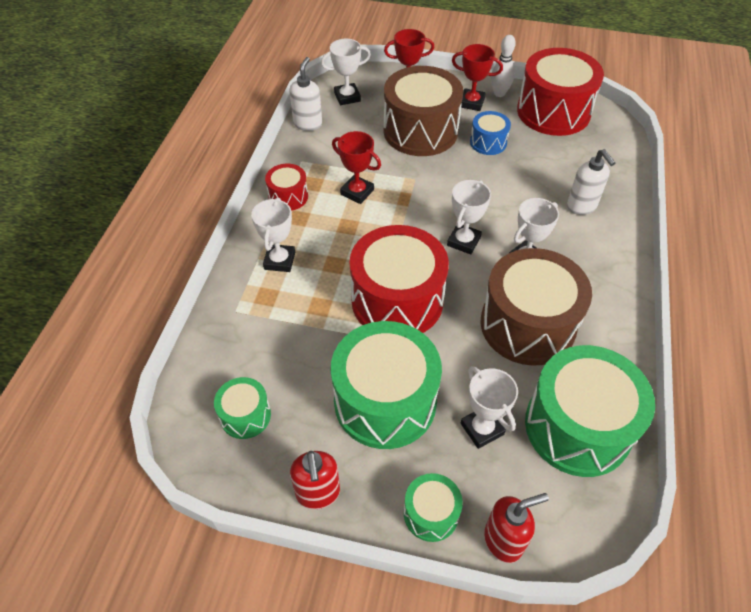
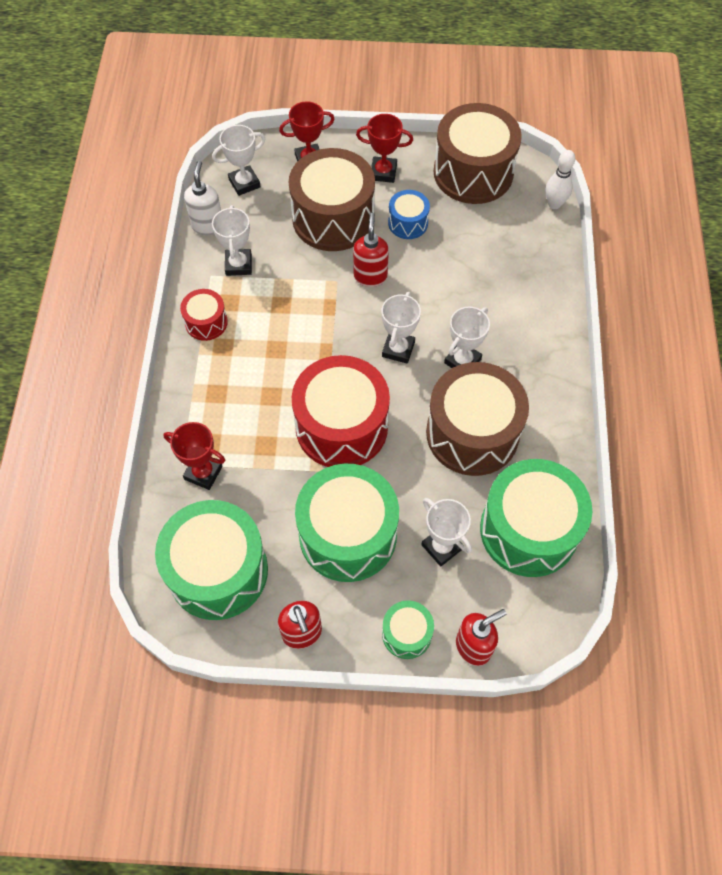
camera: 10 degrees left, 10 degrees up
(245, 415) = (218, 571): green drum -> green drum, size x2.06
(280, 261) = (214, 400): white trophy -> white trophy (238, 265)
(357, 192) = (278, 306): red trophy -> red trophy (203, 473)
(446, 179) = (370, 276): none -> red soap dispenser
(499, 93) = (412, 155): white bowling pin -> white bowling pin (554, 204)
(553, 112) = (473, 172): red drum -> brown drum
(581, 206) = (513, 290): white soap dispenser -> none

